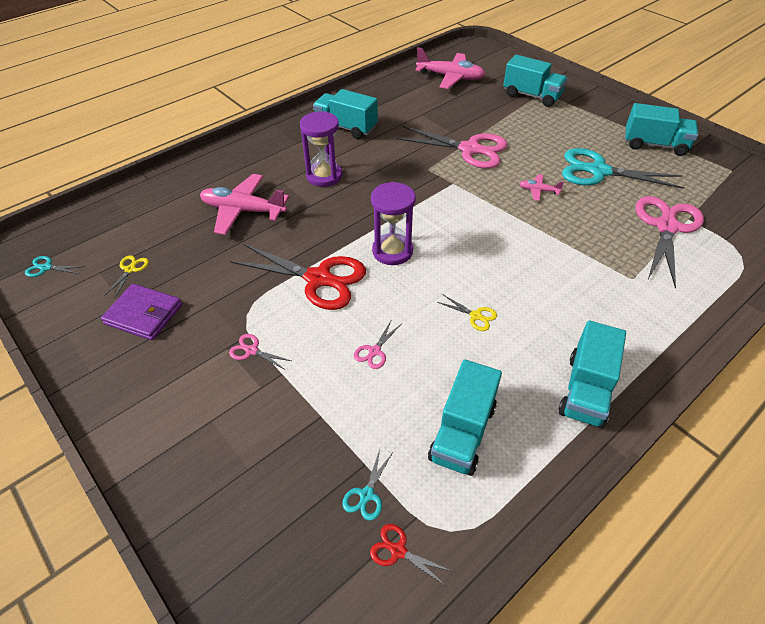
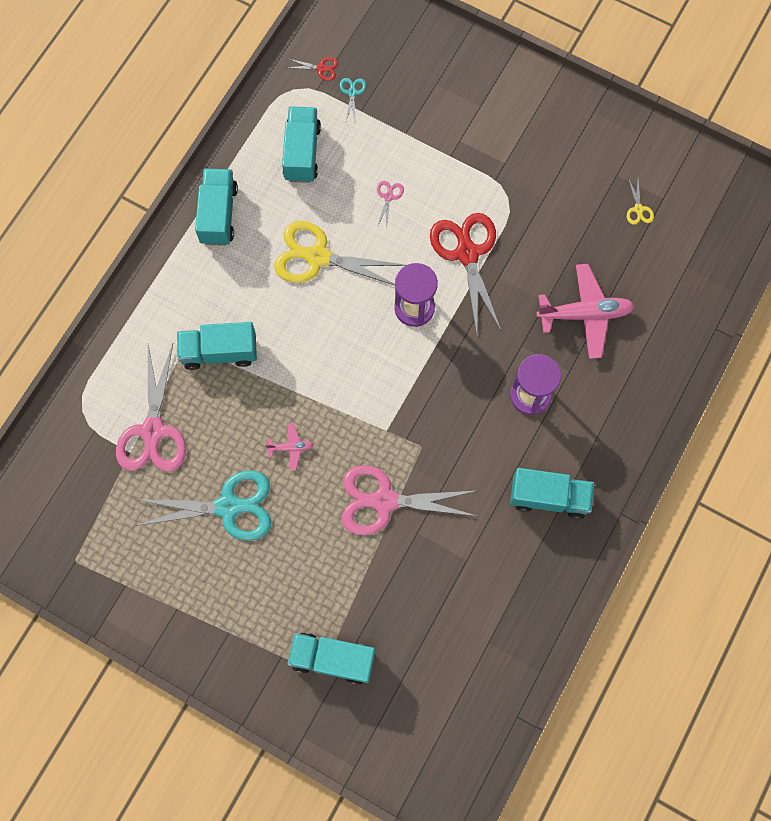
camera: 160 degrees right, 25 degrees up
(46, 268) = (713, 187): turquoise scissors -> none
(144, 314) = (591, 170): purple wallet -> none
(251, 351) = (484, 167): pink scissors -> none
(319, 279) = (467, 253): red scissors -> red scissors turned 75 degrees clockwise
(450, 77) = (457, 673): pink plane -> none
(475, 316) = (317, 257): yellow scissors -> yellow scissors, size x2.41
(654, 145) = (164, 587): turquoise truck -> turquoise truck (219, 352)

